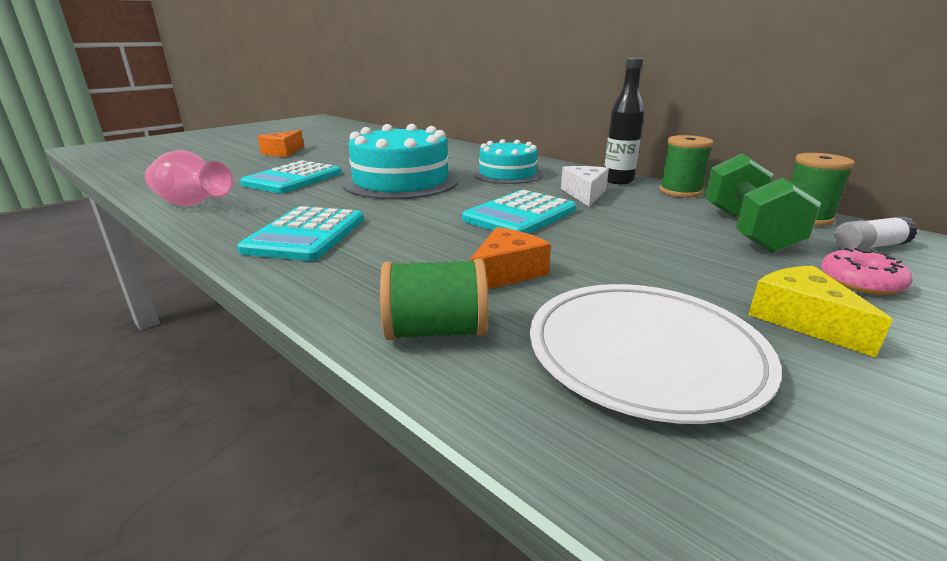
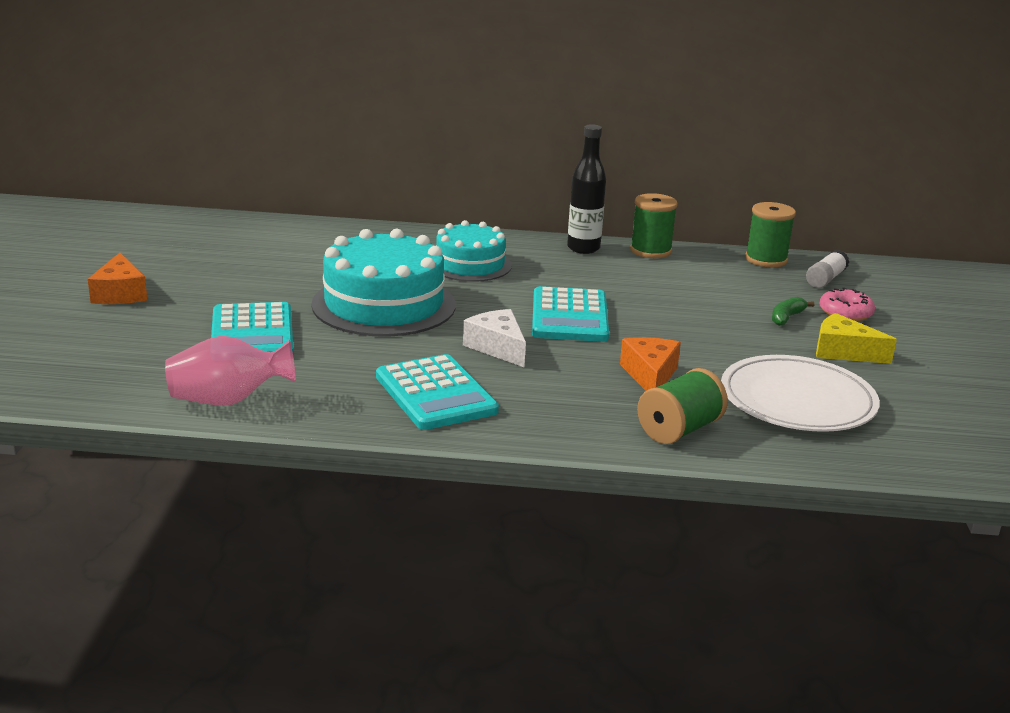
camera: 40 degrees left, 0 degrees up
(584, 194) = (581, 275): white cheese -> white cheese (497, 347)
(747, 230) = (744, 284): green dumbbell -> none
(761, 267) = (786, 317): none -> green banana

